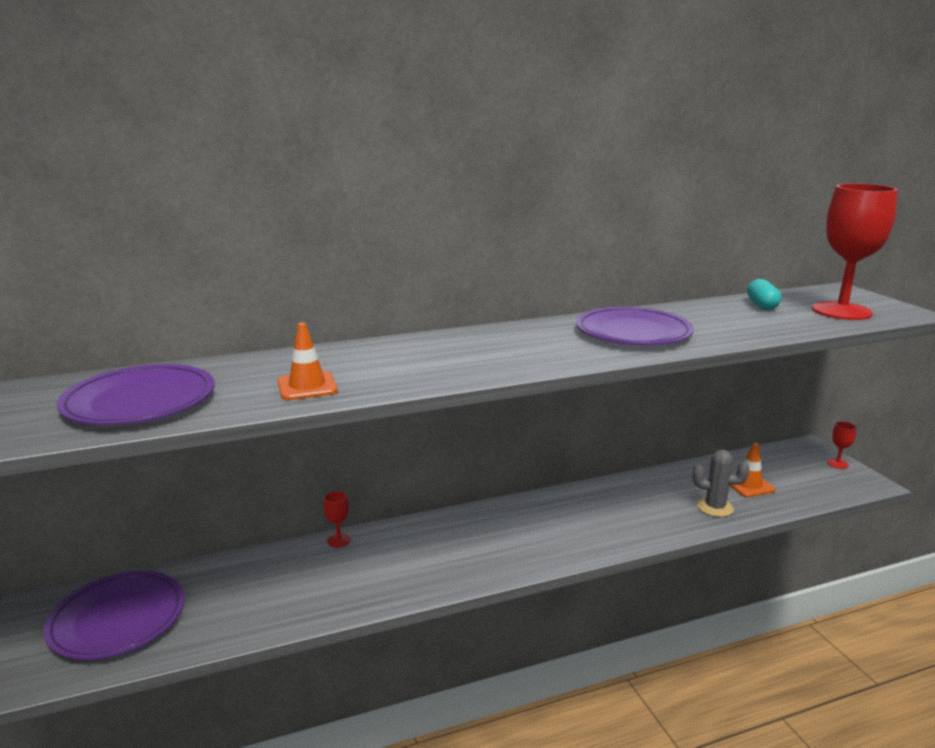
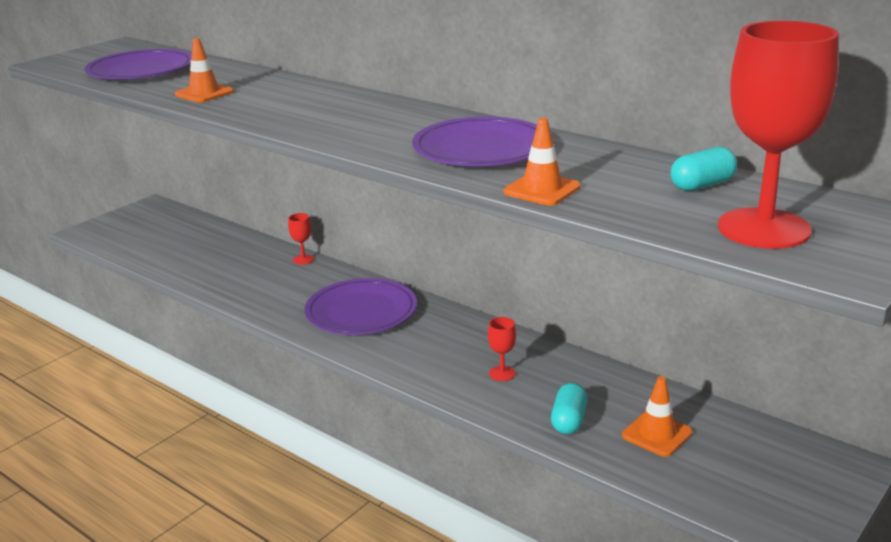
camera: 60 degrees right, 5 degrees up
(118, 619) = (155, 231): purple plate -> purple plate (361, 312)
(715, 507) = (568, 420): grey cactus -> turquoise capsule
(736, 336) = (542, 190): none -> orange traffic cone
(837, 464) = (826, 498): red goblet -> red goblet (502, 373)

